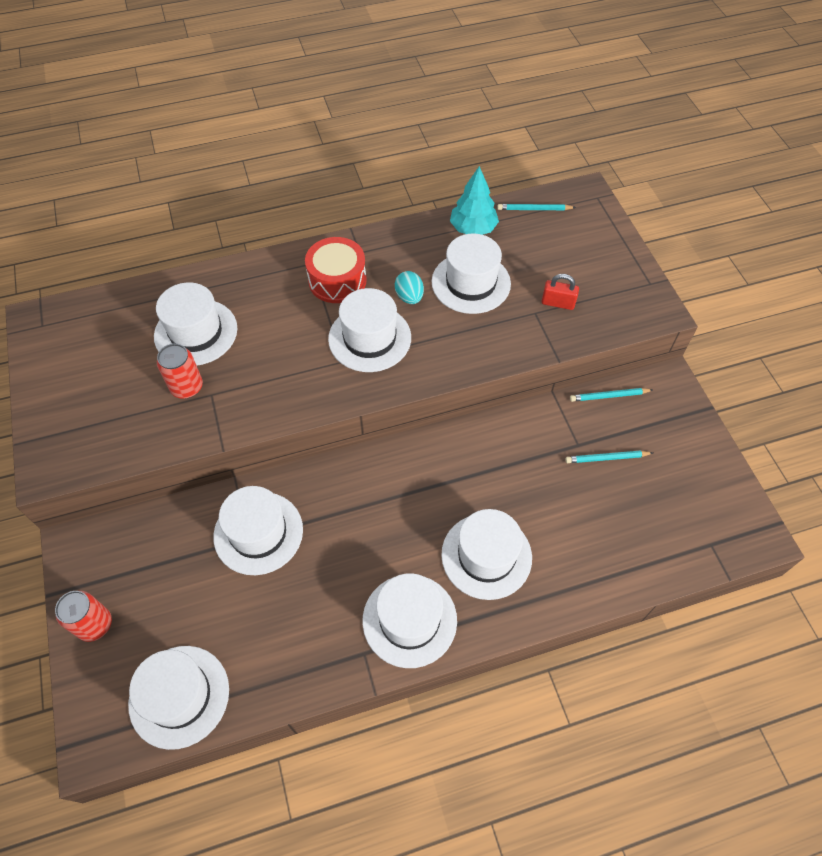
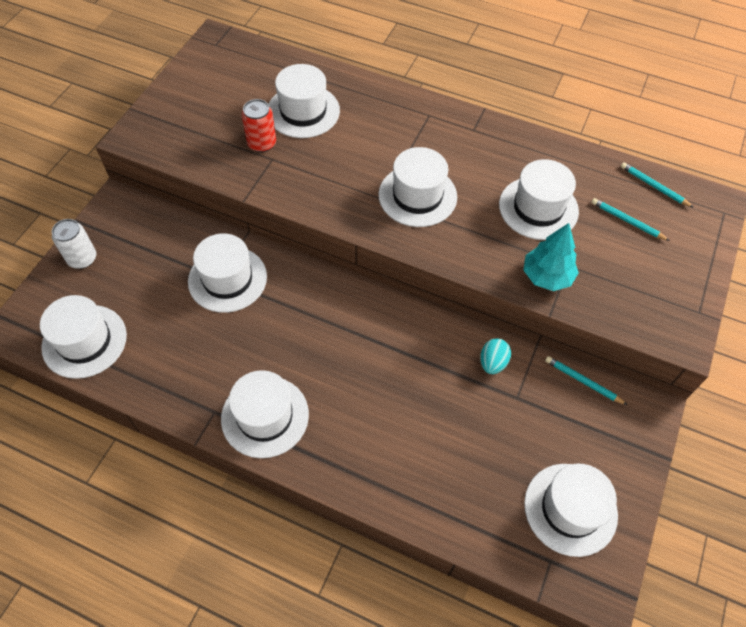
camera: 40 degrees right, 0 degrees up
(94, 624) = (82, 258): red can -> white can
(337, 280) = (436, 139): red drum -> none
(409, 297) = (478, 186): turquoise egg -> turquoise egg (492, 363)
(473, 228) = (583, 168): turquoise tree -> turquoise tree (546, 276)
(486, 556) = (362, 419): white hat -> white hat (570, 509)
(558, 303) = (596, 271): red padlock -> none
(606, 458) = (530, 425): turquoise pencil -> turquoise pencil (627, 221)

